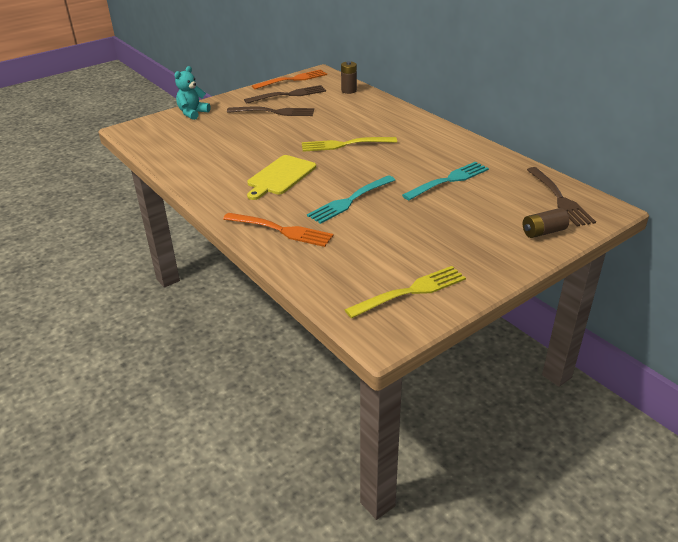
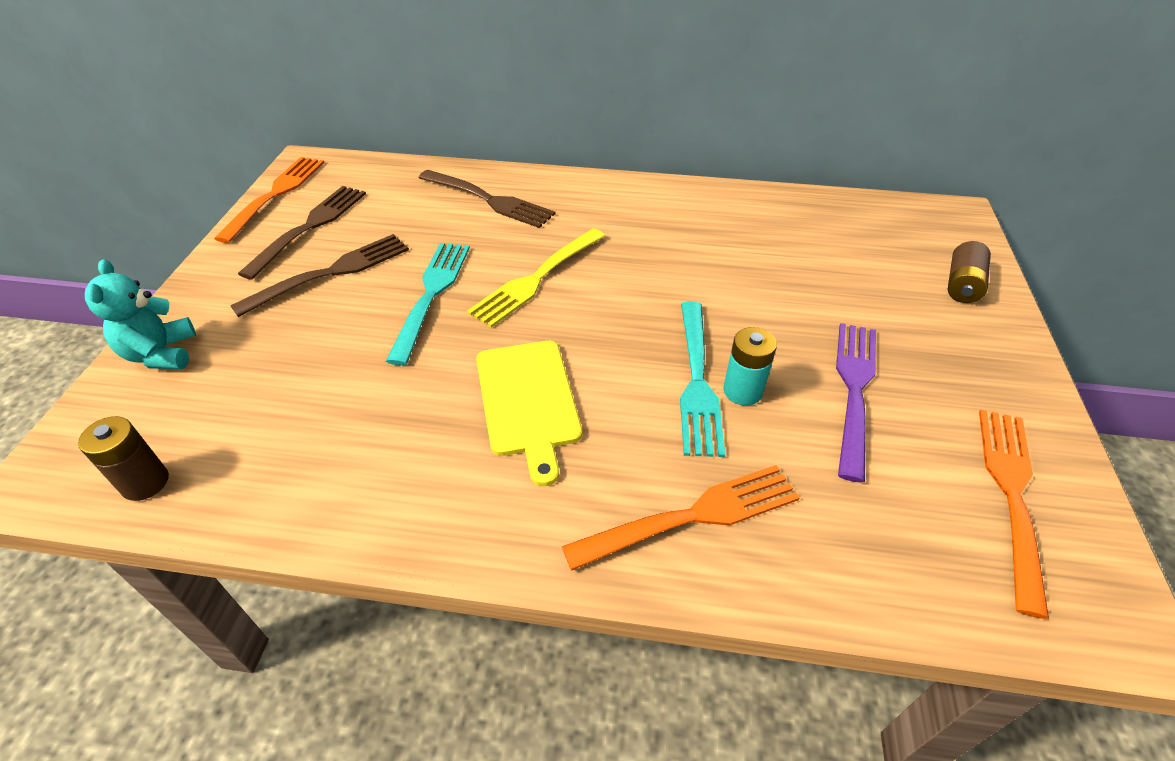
camera: 45 degrees left, 10 degrees up
(349, 90) = (401, 177): brown battery -> brown battery (145, 482)
(362, 212) = (742, 391): none -> turquoise battery
(408, 234) = (854, 391): none -> purple fork
(410, 292) = (1012, 496): yellow fork -> orange fork
(448, 181) = (757, 267): turquoise fork -> turquoise fork (431, 295)
(559, 198) = (897, 225): brown fork -> brown fork (488, 200)

